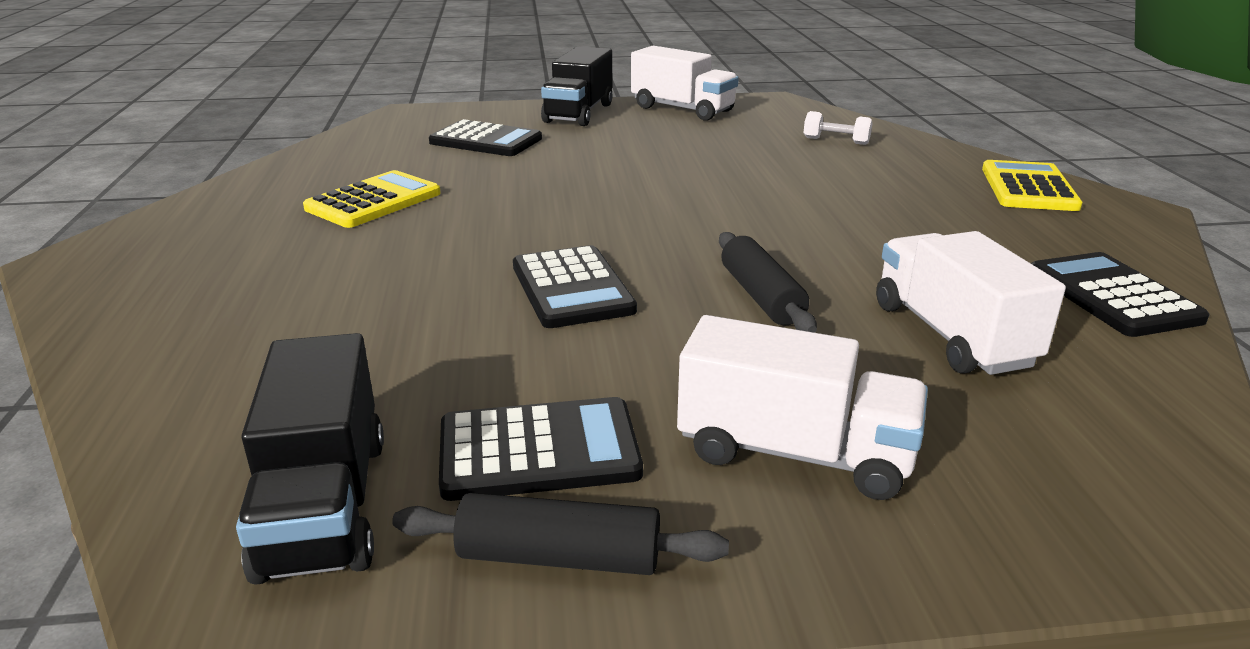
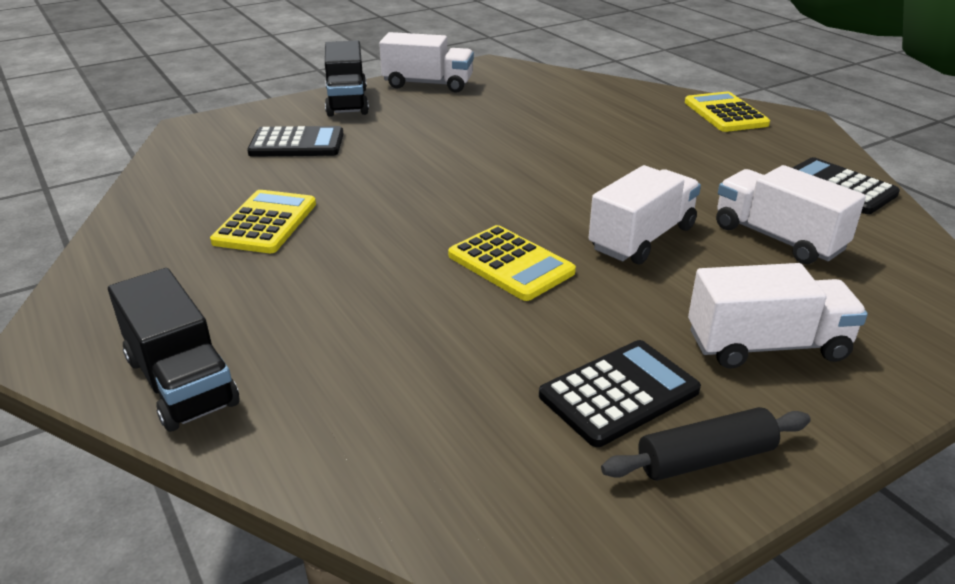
camera: 25 degrees left, 5 degrees up
(324, 505) = (523, 479): black truck -> black truck (181, 381)
(571, 288) = (510, 264): black calculator -> yellow calculator
(761, 296) = (642, 238): black rolling pin -> white truck
(836, 141) = (569, 95): white dumbbell -> none

